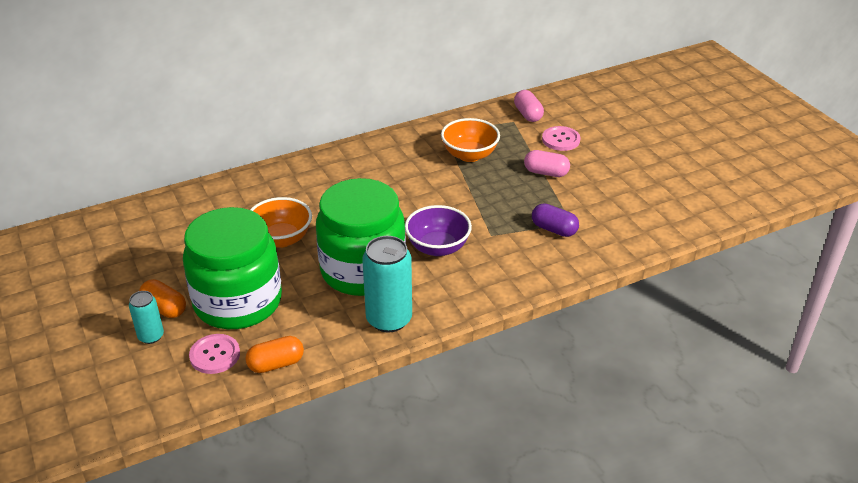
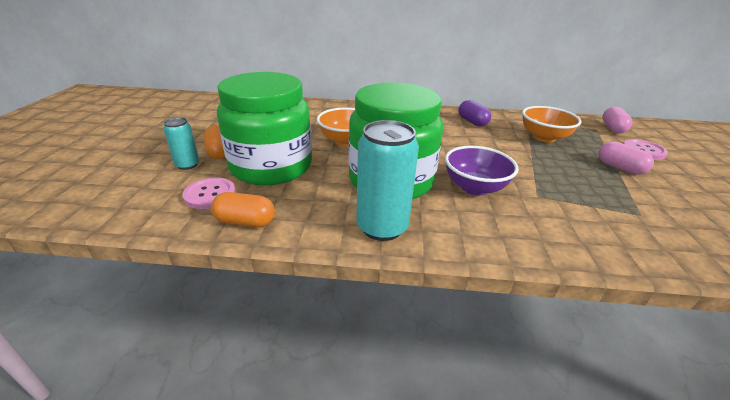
camera: 30 degrees right, 5 degrees down
(554, 229) = (616, 214): purple capsule -> purple capsule (472, 122)

